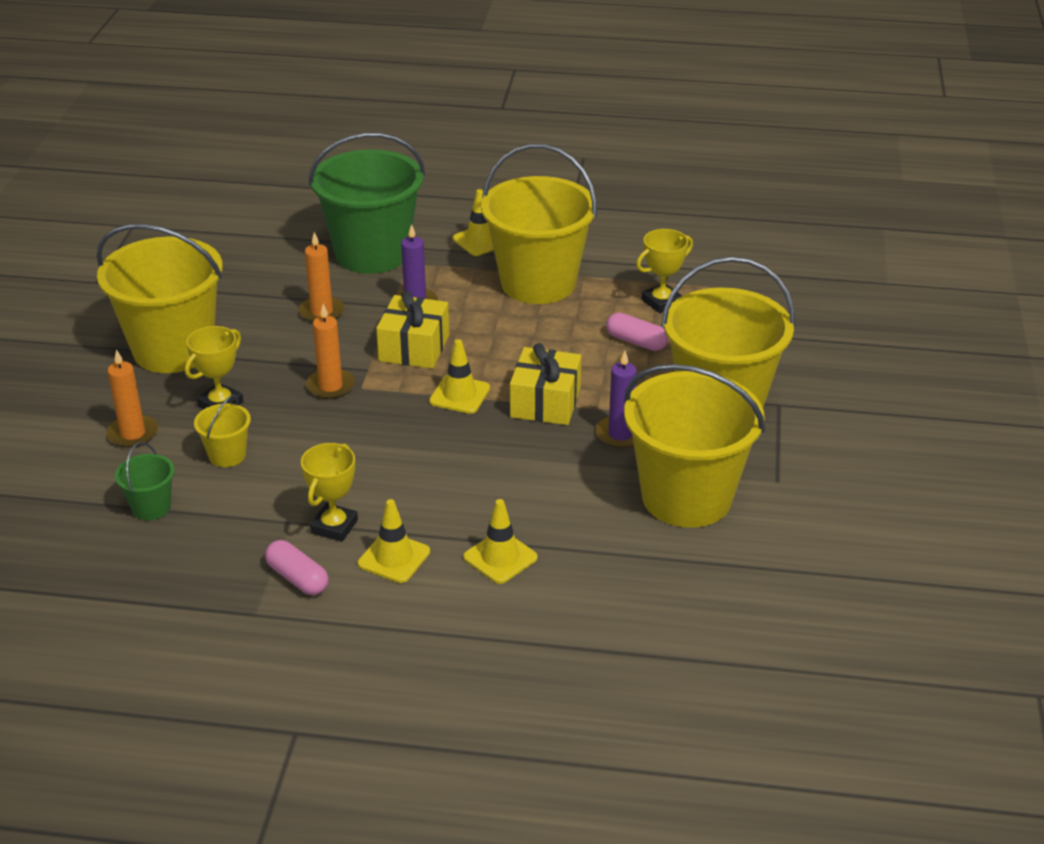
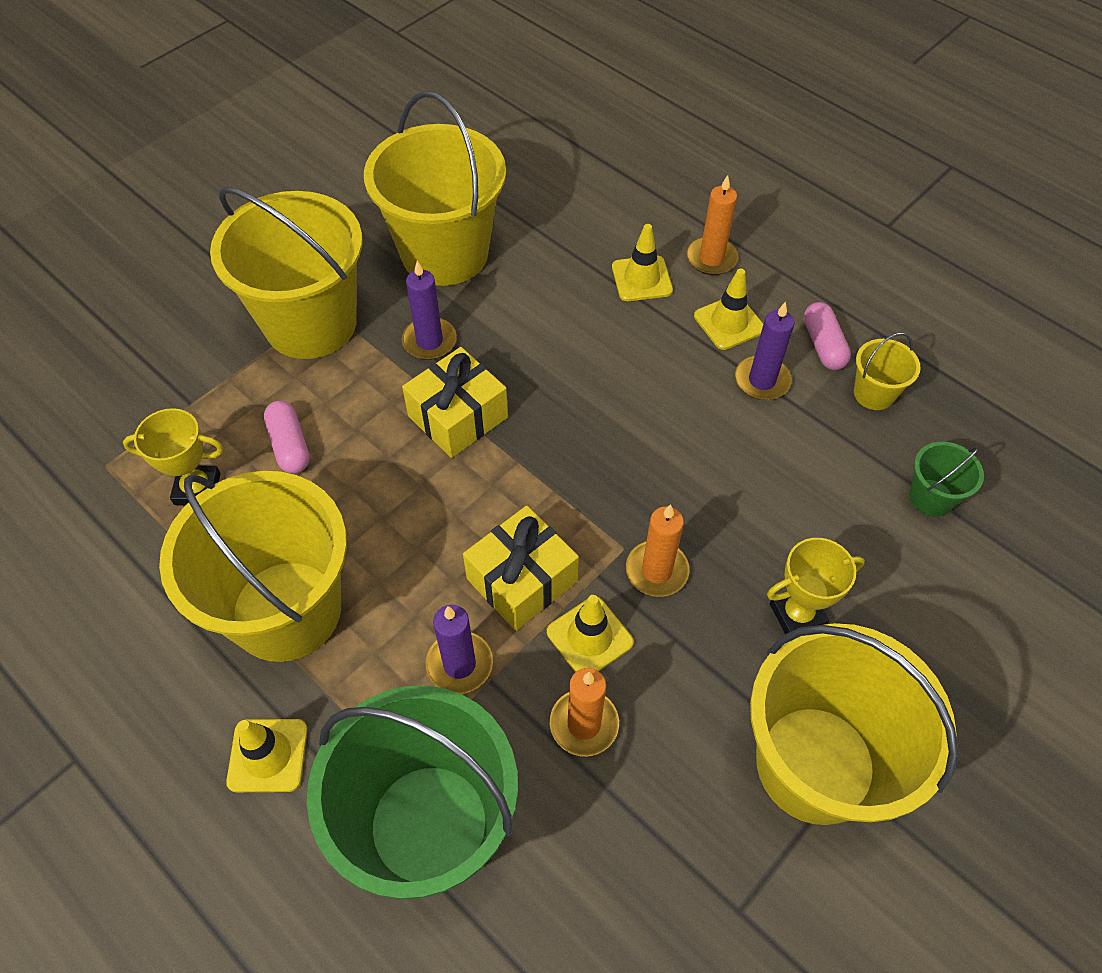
camera: 145 degrees left, 20 degrees up
(133, 434) = (919, 623): orange candle -> orange candle (711, 258)
(227, 455) = (823, 527): yellow bucket -> yellow bucket (874, 393)
(334, 526) = (762, 380): yellow trophy -> purple candle
(459, 395) = (531, 476): yellow traffic cone -> yellow traffic cone (589, 637)

